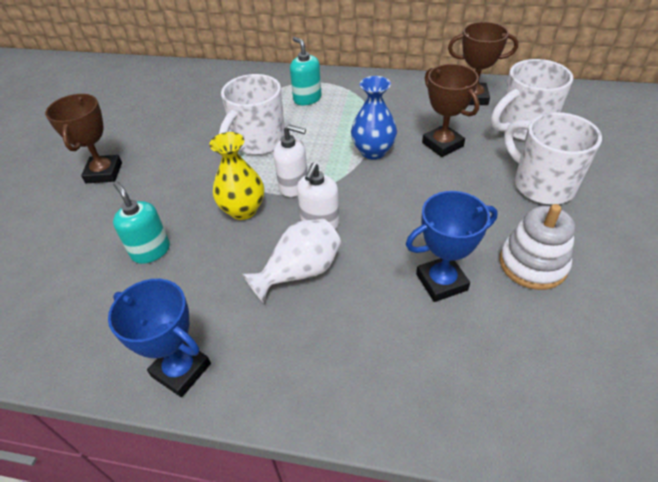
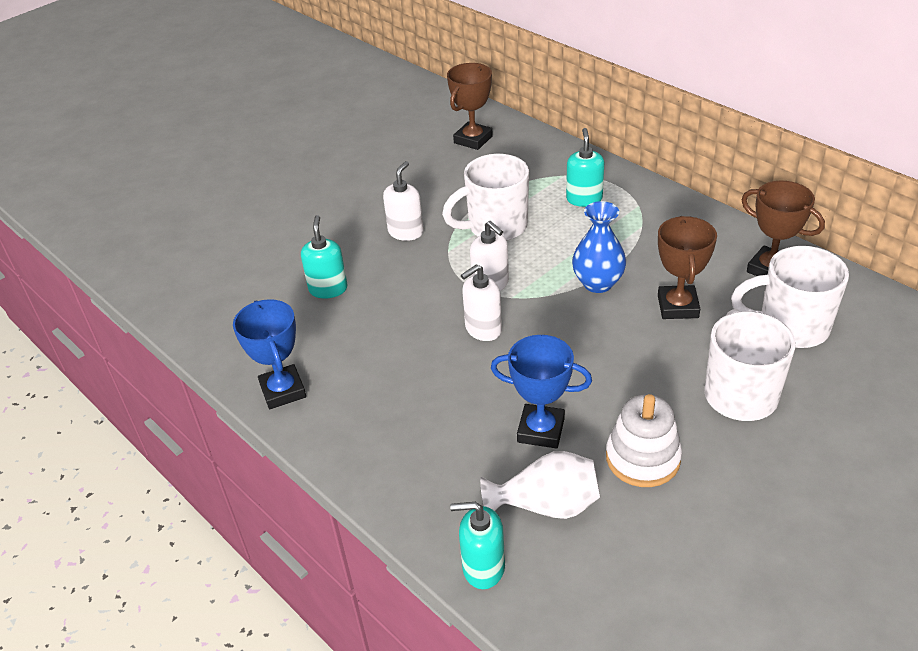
camera: 35 degrees right, 5 degrees down
(104, 173) = (341, 202): brown trophy -> brown trophy (473, 140)
(185, 174) = (406, 232): none -> white soap dispenser
(243, 210) = (428, 287): yellow vase -> none
(299, 272) = (428, 363): white vase -> white vase (546, 505)
(516, 434) = (483, 567): none -> turquoise soap dispenser

